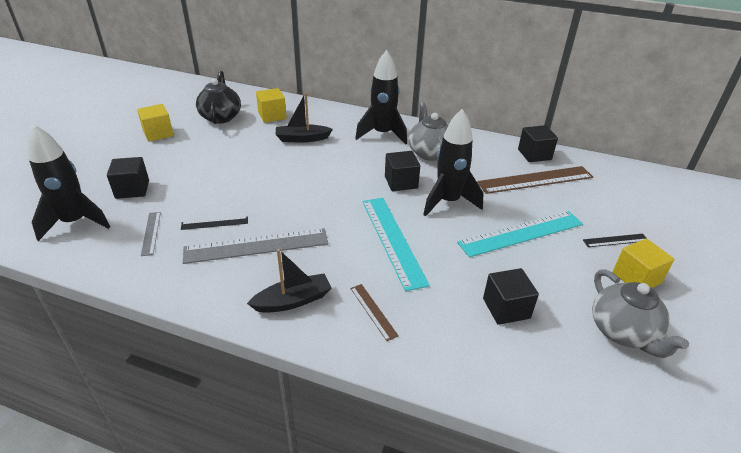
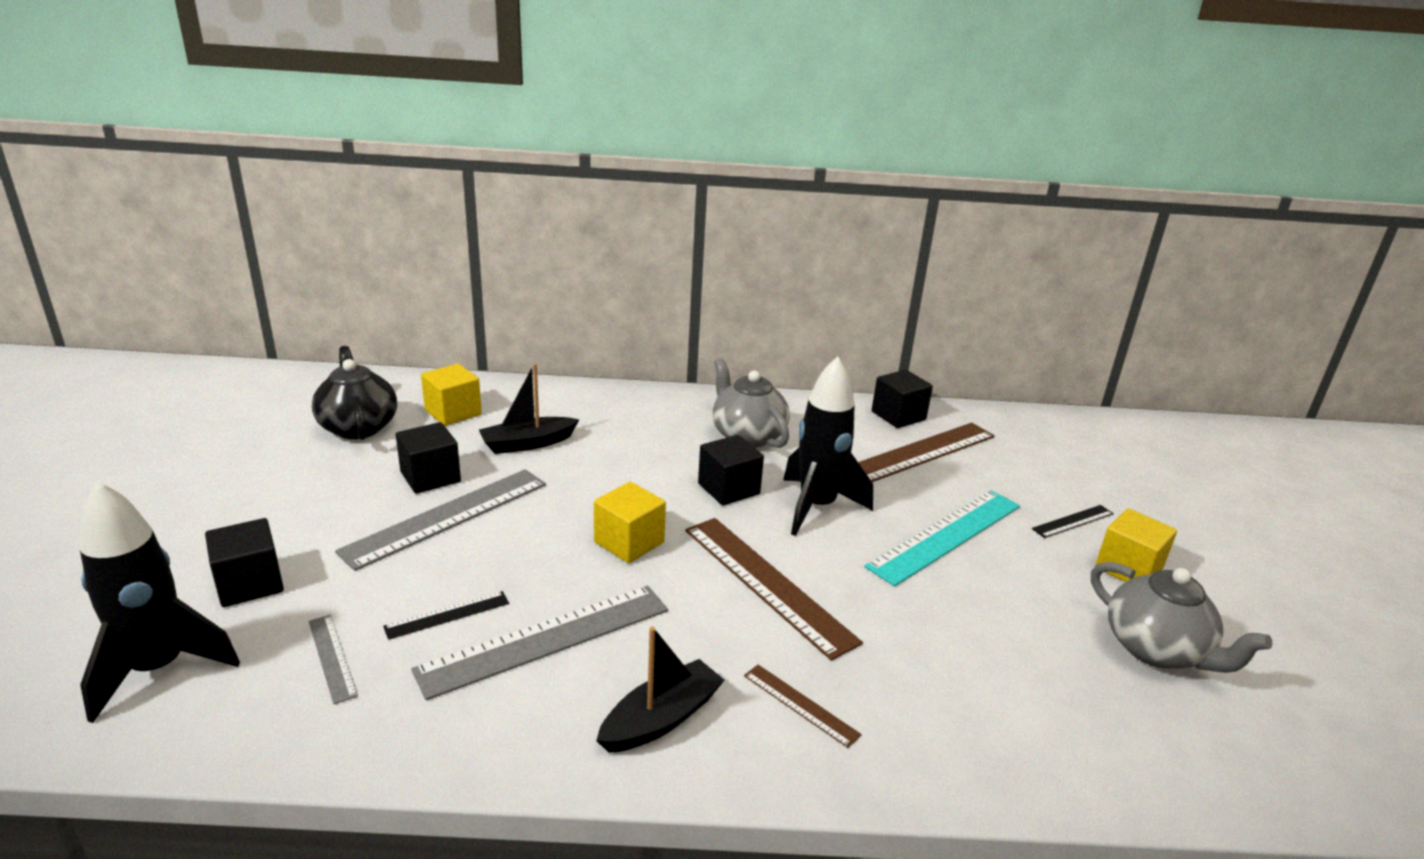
camera: 20 degrees left, 10 degrees down
(158, 133) = (249, 473): yellow cube -> yellow cube (629, 542)
(240, 172) = (447, 516): none -> grey ruler
(382, 134) = (657, 417): black rocket -> none
(393, 240) = (767, 583): turquoise ruler -> brown ruler
(506, 308) = (989, 652): black cube -> black cube (430, 477)

